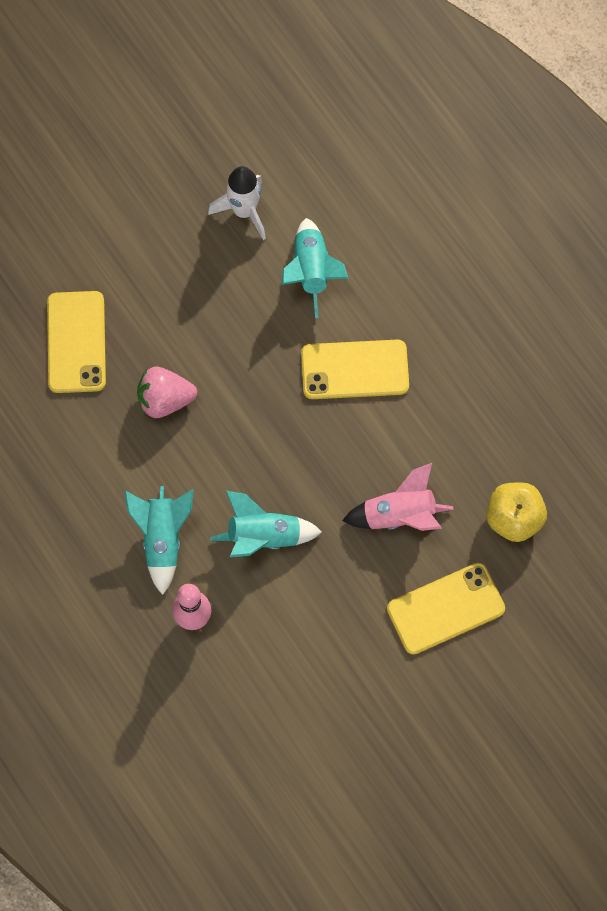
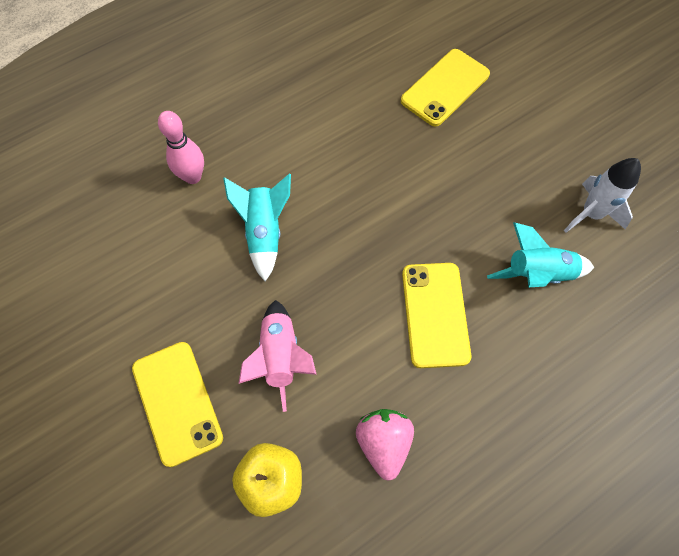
camera: 90 degrees right, 5 degrees down
(76, 342) = (445, 88): yellow phone -> yellow phone turned 45 degrees counterclockwise
(162, 539) = (266, 152): turquoise rocket -> none
(165, 399) = (396, 152): pink strawberry -> pink strawberry (383, 443)

